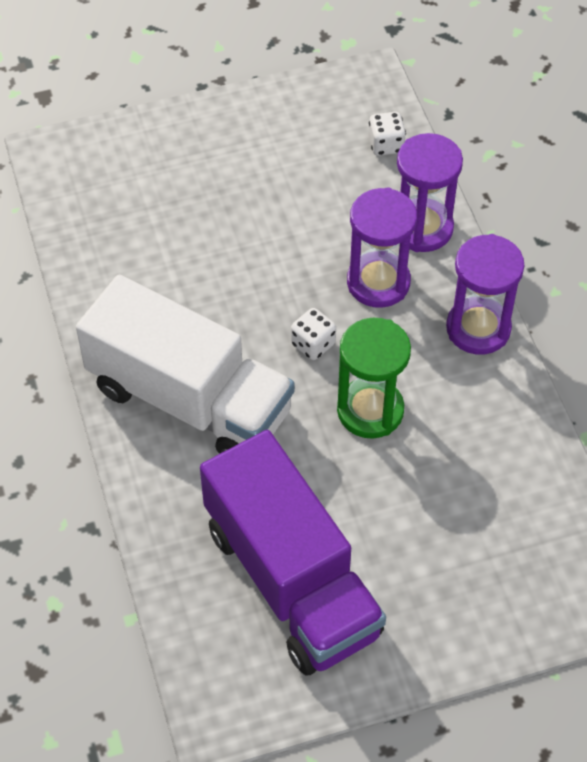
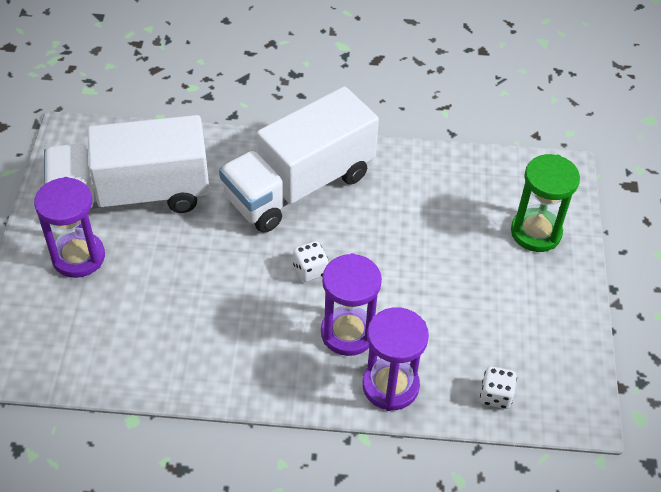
camera: 110 degrees right, 5 degrees down
(291, 580) = (132, 195): purple truck -> white truck
(370, 410) = (234, 284): green hourglass -> green hourglass (536, 232)
(478, 328) = (269, 384): purple hourglass -> purple hourglass (78, 257)

